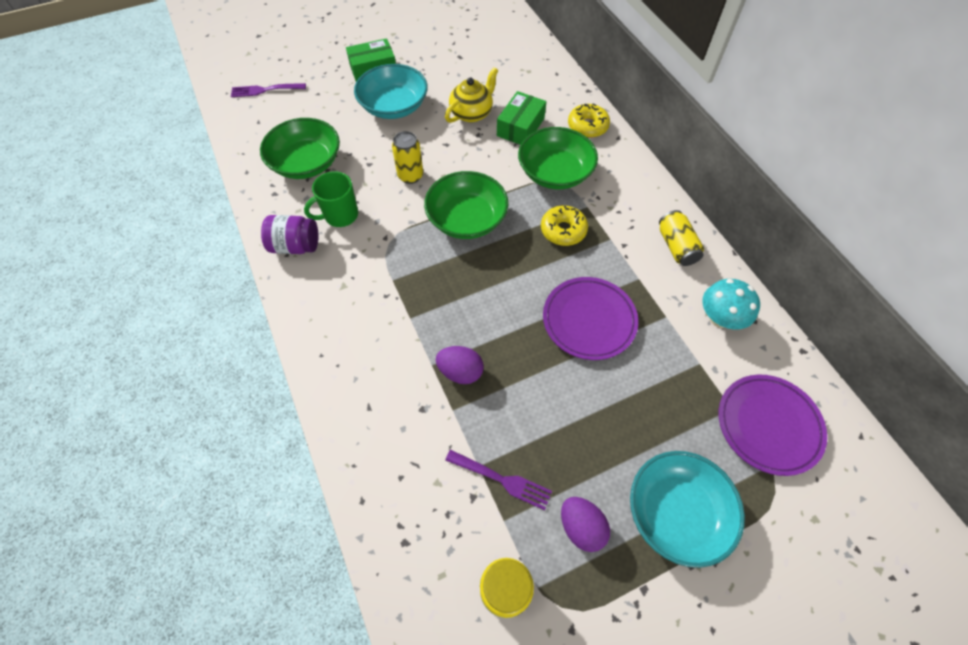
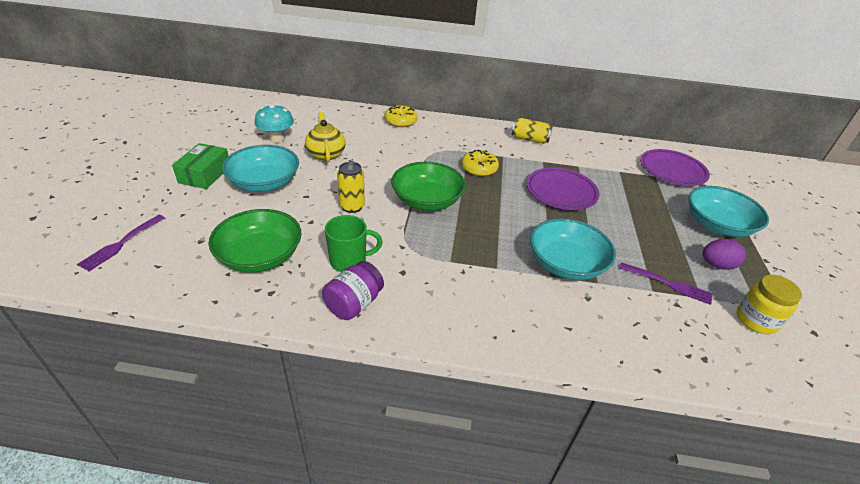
camera: 60 degrees left, 20 degrees down
(340, 215) = (349, 261): green mug -> green mug turned 105 degrees counterclockwise
(460, 372) = (566, 264): purple egg -> turquoise bowl
(502, 480) = (668, 284): purple fork -> purple fork turned 60 degrees clockwise
(520, 127) = (367, 142): green box -> none
(555, 173) = (426, 149): green bowl -> none
(720, 318) = (592, 151): turquoise mushroom -> turquoise mushroom (277, 138)

